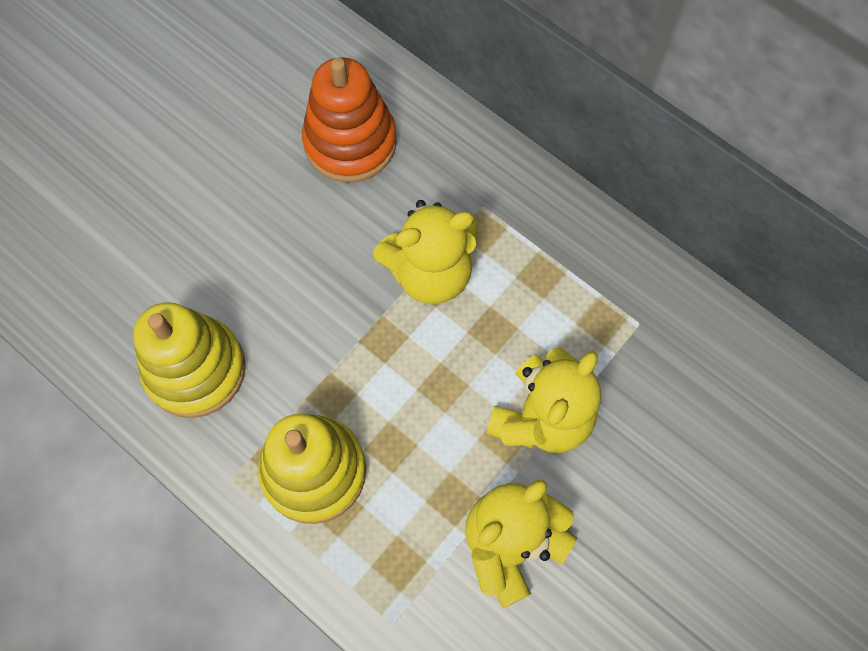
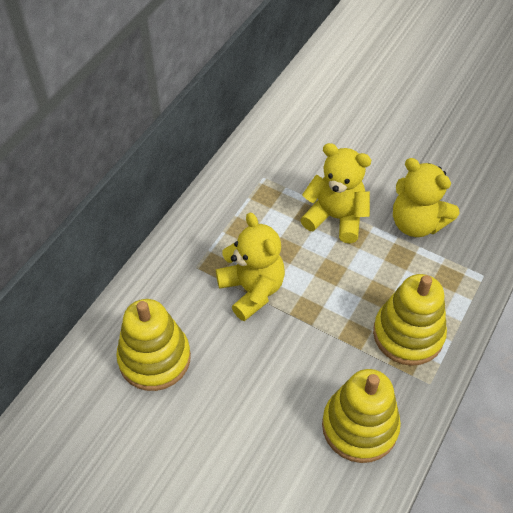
camera: 100 degrees left, 15 degrees down
(350, 142) = (154, 358): orange stacking toy -> yellow stacking toy

